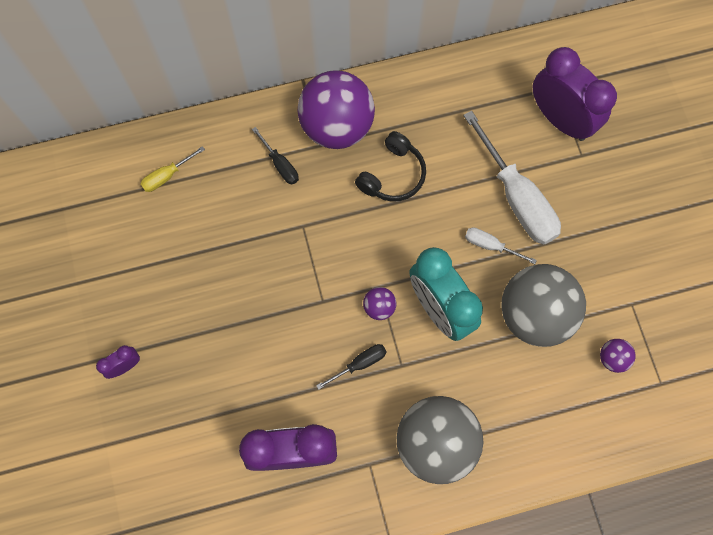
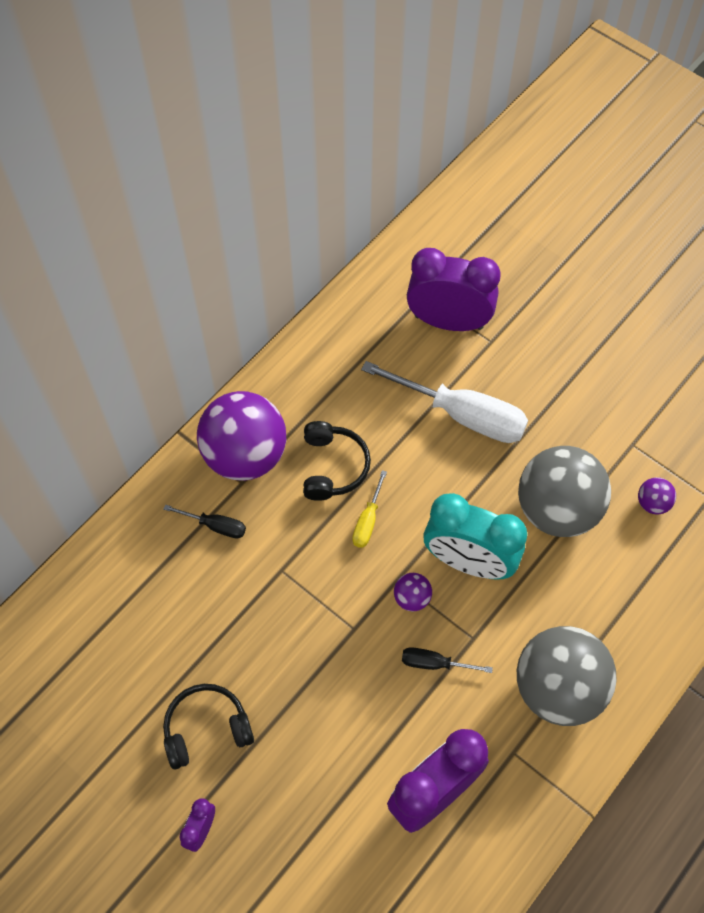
camera: 35 degrees left, 10 degrees down
(166, 176) = (106, 611): yellow screwdriver -> yellow screwdriver (367, 521)
(175, 301) = (206, 729): none -> black headphones
(360, 363) = (434, 663): black screwdriver -> black screwdriver turned 105 degrees counterclockwise
(490, 245) = (471, 473): white screwdriver -> none

